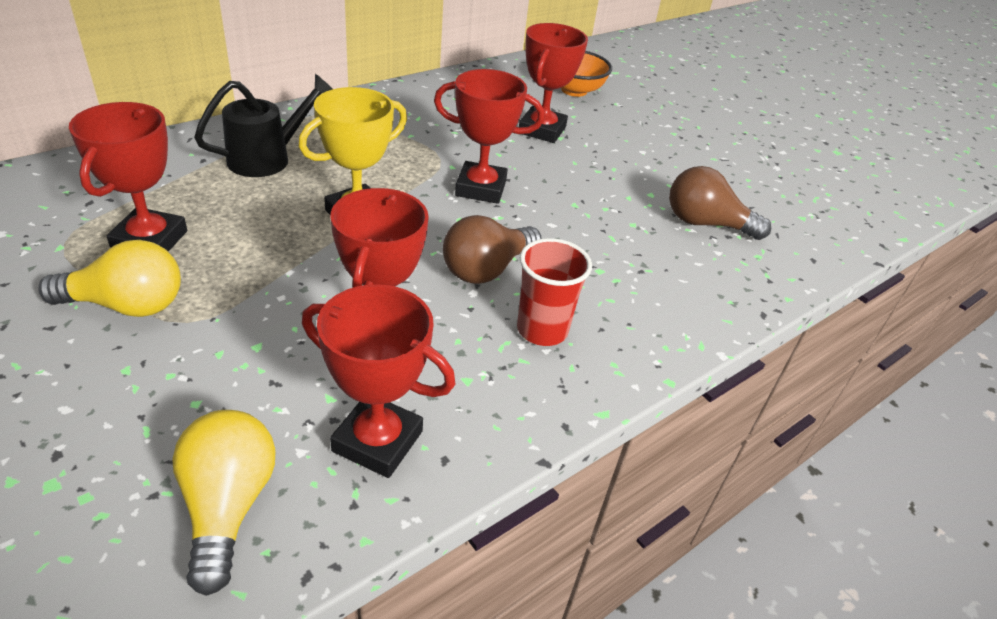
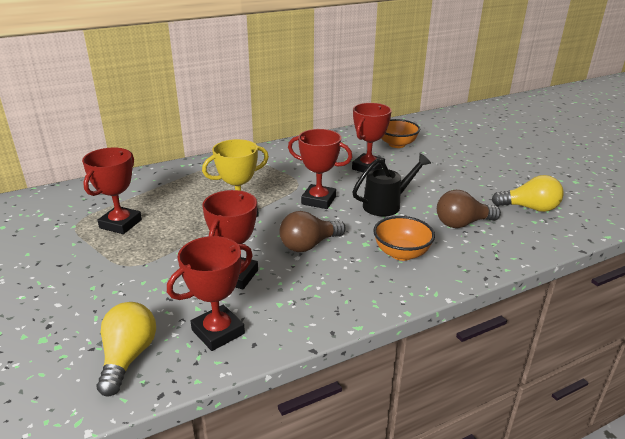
camera: 15 degrees right, 10 degrees down
(127, 305) = (101, 256): yellow light bulb -> yellow light bulb (529, 208)
(267, 158) = (195, 182): black watering can -> black watering can (386, 205)
(377, 441) = (218, 332): red trophy -> red trophy turned 75 degrees counterclockwise
(542, 330) = (333, 279): red cup -> none
(632, 278) = (401, 253): none -> orange bowl
(705, 224) = (462, 223): brown light bulb -> brown light bulb turned 45 degrees counterclockwise

